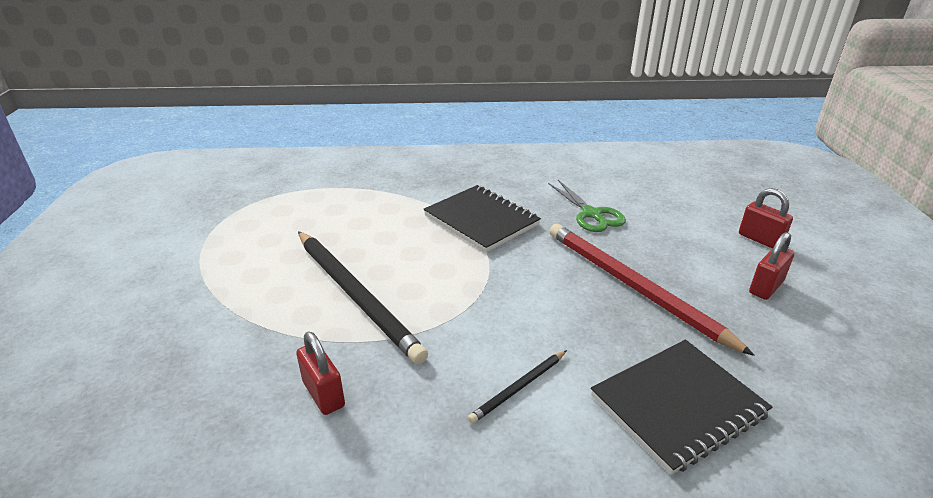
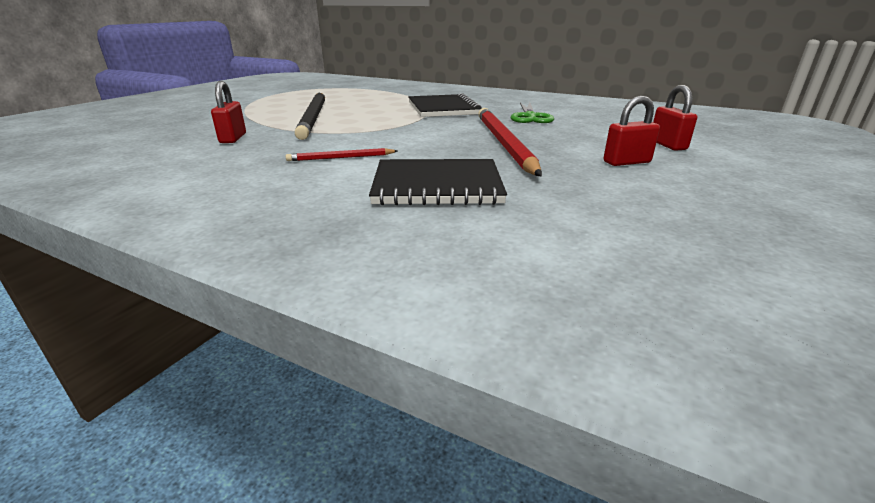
camera: 30 degrees right, 5 degrees down
(518, 388) = (340, 158): black pencil -> red pencil

